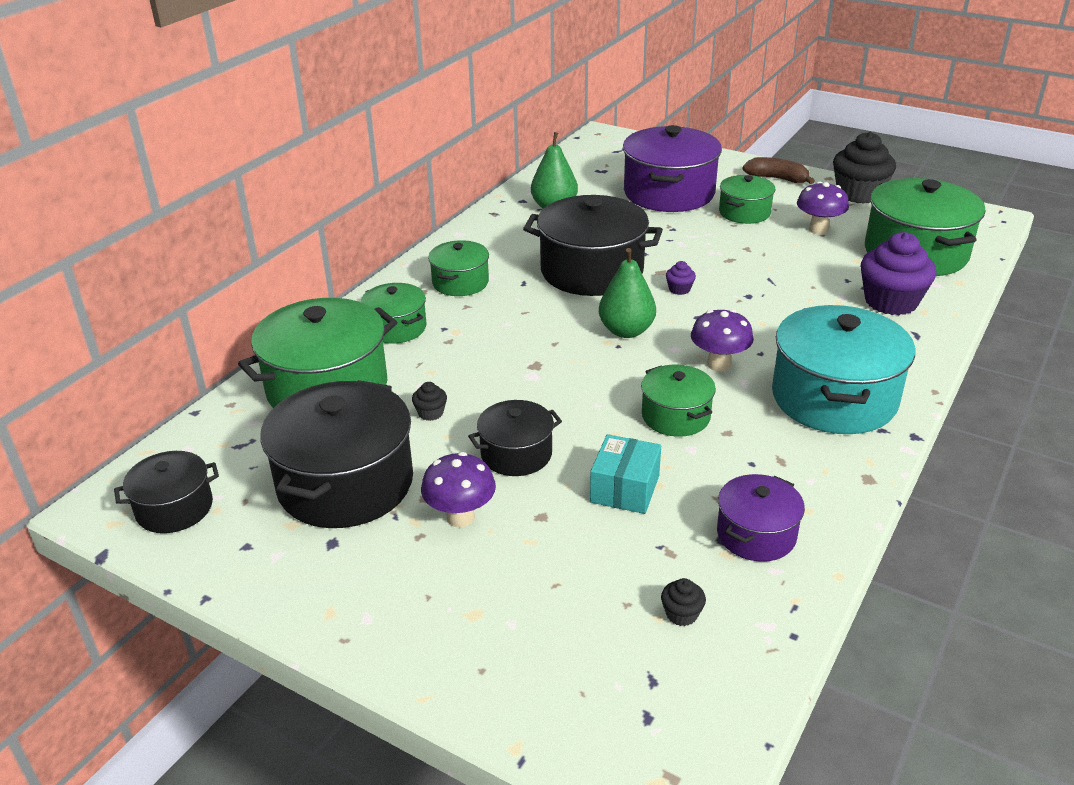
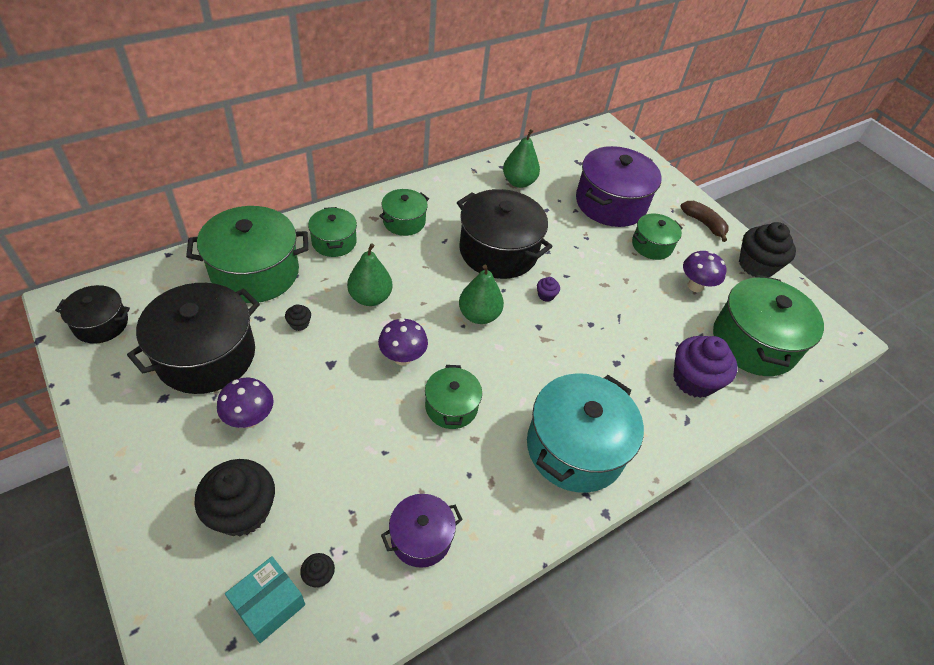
camera: 20 degrees right, 15 degrees up
(490, 360) = (370, 297): none -> green pear
(516, 454) = (324, 385): black pot -> none
(537, 599) = (242, 511): none -> black cupcake
(624, 489) = (368, 451): turquoise box -> turquoise box (268, 604)
(719, 364) = (518, 376): purple mushroom -> purple mushroom (402, 358)

